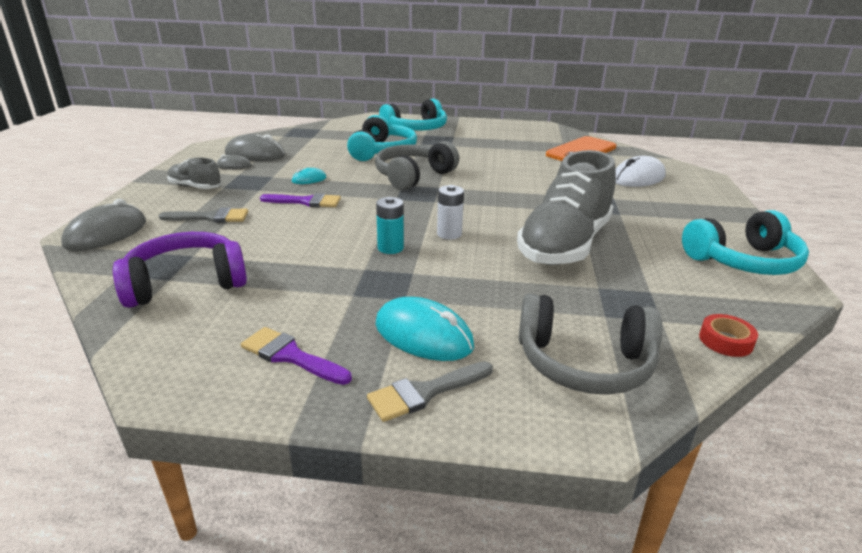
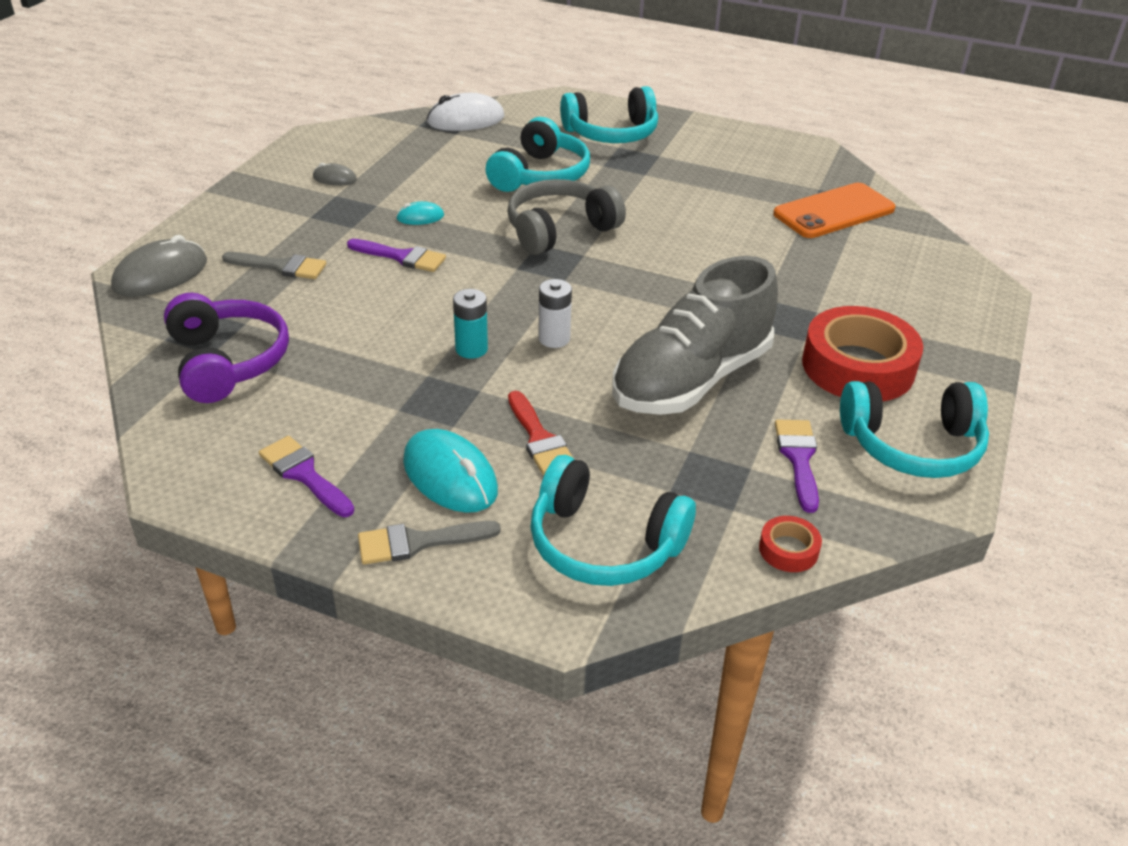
camera: 15 degrees right, 10 degrees up
(186, 283) = (228, 362): purple headphones -> purple headphones turned 75 degrees clockwise
(195, 187) = (277, 212): grey shoe -> none
(255, 155) = (368, 160): grey mouse -> none
(480, 297) = (539, 439): none -> red brush
(584, 363) = (604, 543): grey headphones -> turquoise headphones
(638, 178) = (881, 278): white mouse -> white mouse (465, 120)
(666, 223) = (858, 367): none -> red tape
(678, 280) = (798, 459): none -> purple brush

